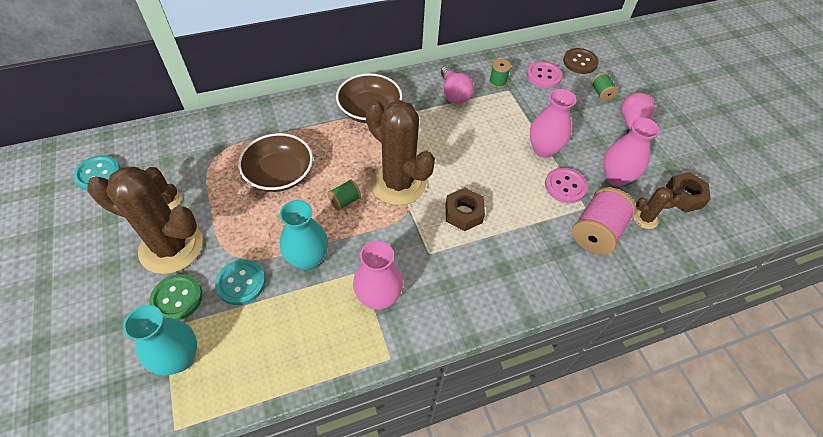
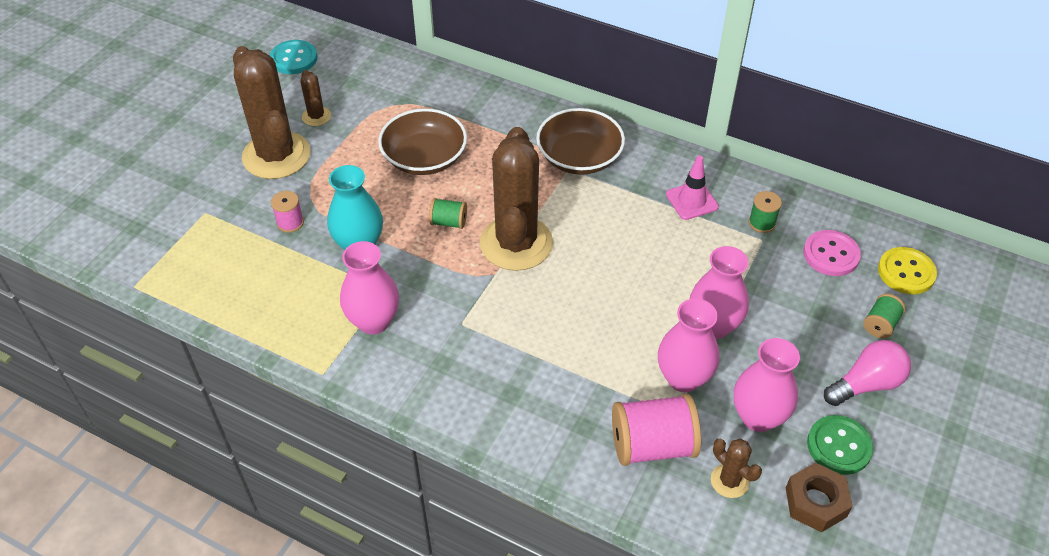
camera: 50 degrees right, 5 degrees down
(177, 298) = (236, 197): green button -> green button (839, 446)
(179, 358) = (189, 241): turquoise vase -> none
(241, 283) = (290, 222): turquoise button -> pink spool
(454, 93) = (692, 201): pink light bulb -> pink traffic cone
(463, 213) = (540, 317): brown nut -> none
(565, 186) = (683, 378): pink button -> pink vase
(580, 62) = (906, 272): brown button -> yellow button

